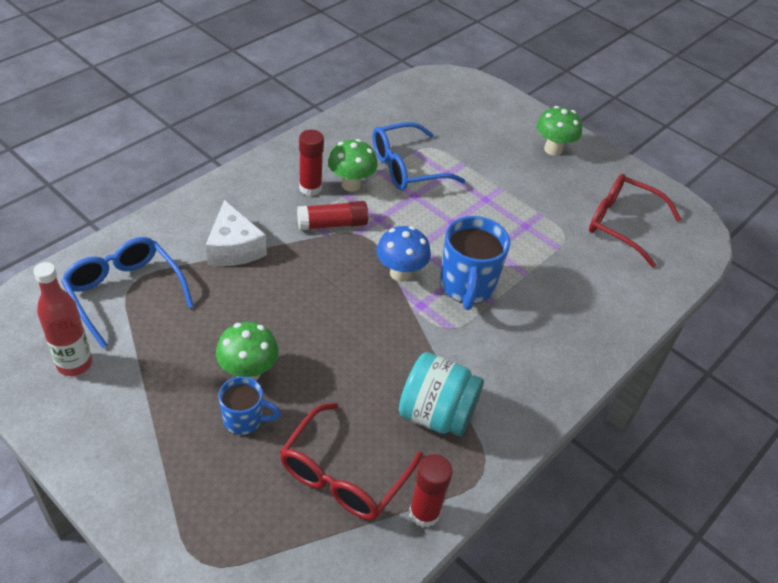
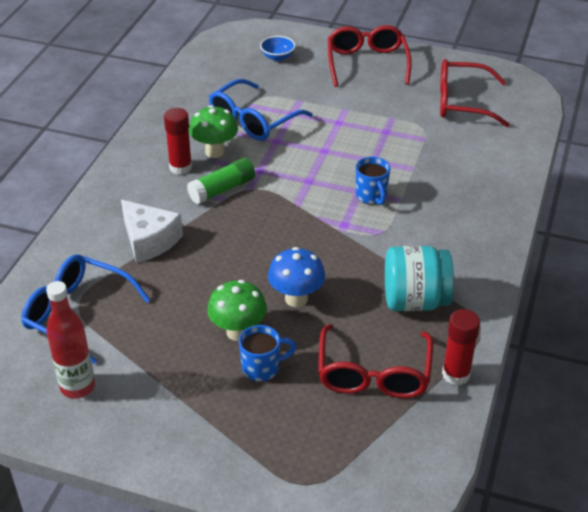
camera: 20 degrees left, 5 degrees down
(332, 224) = (222, 189): red glue stick -> green glue stick
(400, 273) = (309, 207): blue mushroom -> blue mushroom (296, 299)
(467, 286) = (371, 196): blue mug -> blue mug, size x0.58
(472, 113) = (278, 57): none -> blue bowl
(553, 149) = (367, 63): green mushroom -> red glasses

